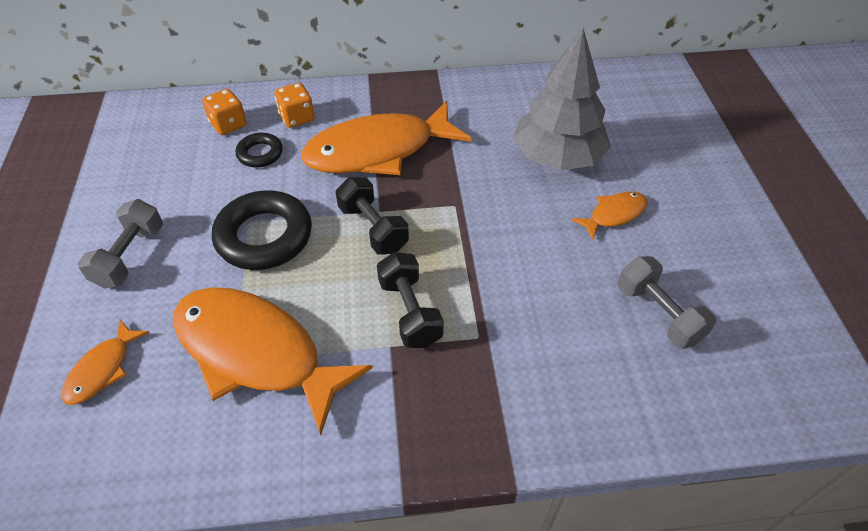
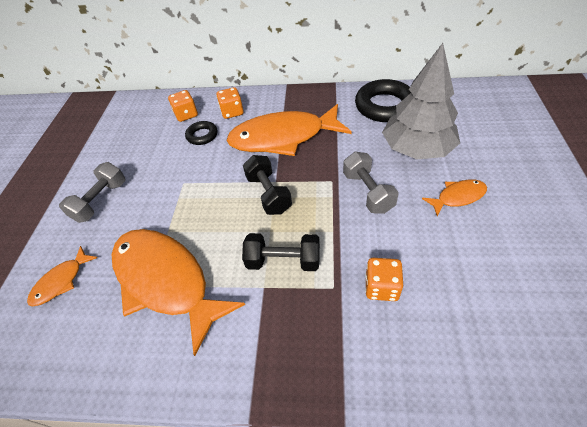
camera: 15 degrees right, 0 degrees up
(264, 236) = (191, 194): black ring -> black ring (384, 106)
(409, 312) = (283, 261): black dumbbell -> black dumbbell turned 75 degrees counterclockwise
(537, 330) = (381, 287): none -> orange dice
(658, 314) = (488, 284): grey dumbbell -> grey dumbbell (367, 192)

